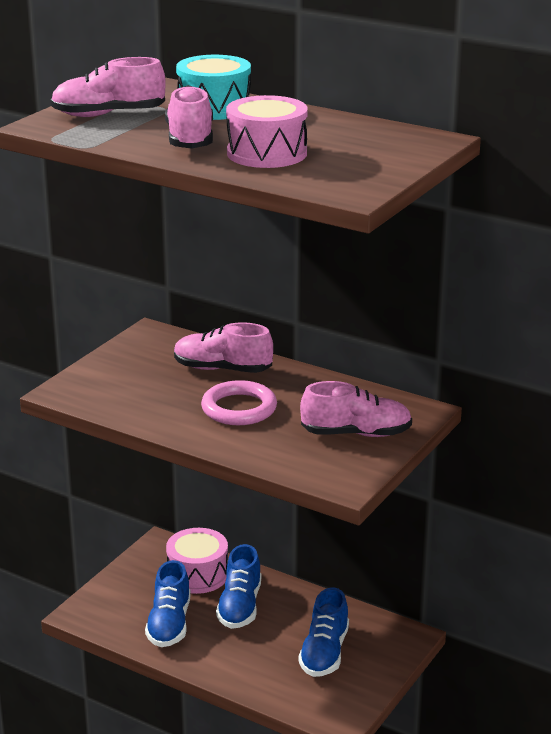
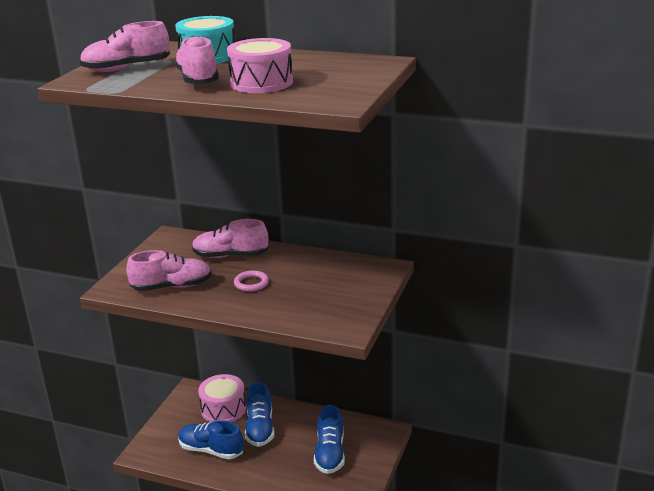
camera: 10 degrees left, 0 degrees up
(169, 624) = (211, 450): blue shoe -> blue shoe turned 120 degrees clockwise
(239, 408) = (251, 283): pink ring -> pink ring, size x0.61
(356, 433) = (344, 290): pink shoe -> pink shoe (172, 287)

